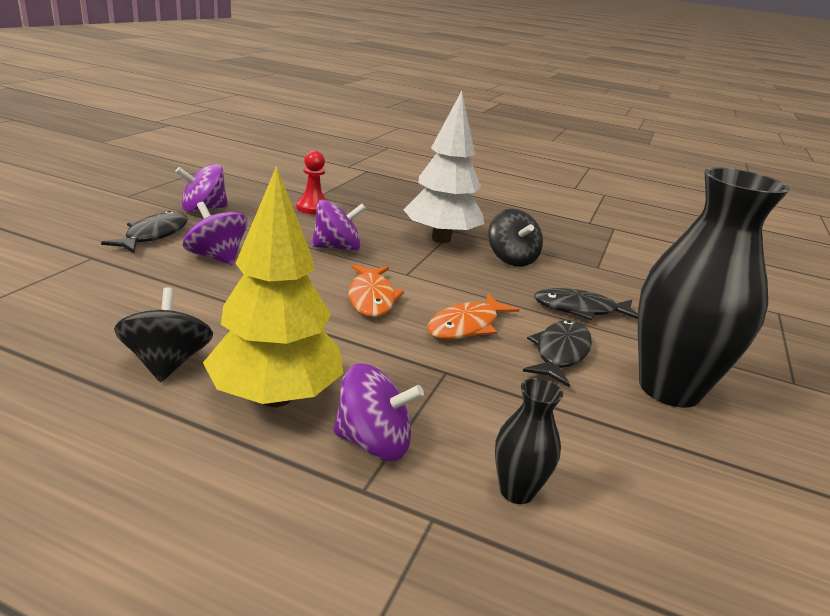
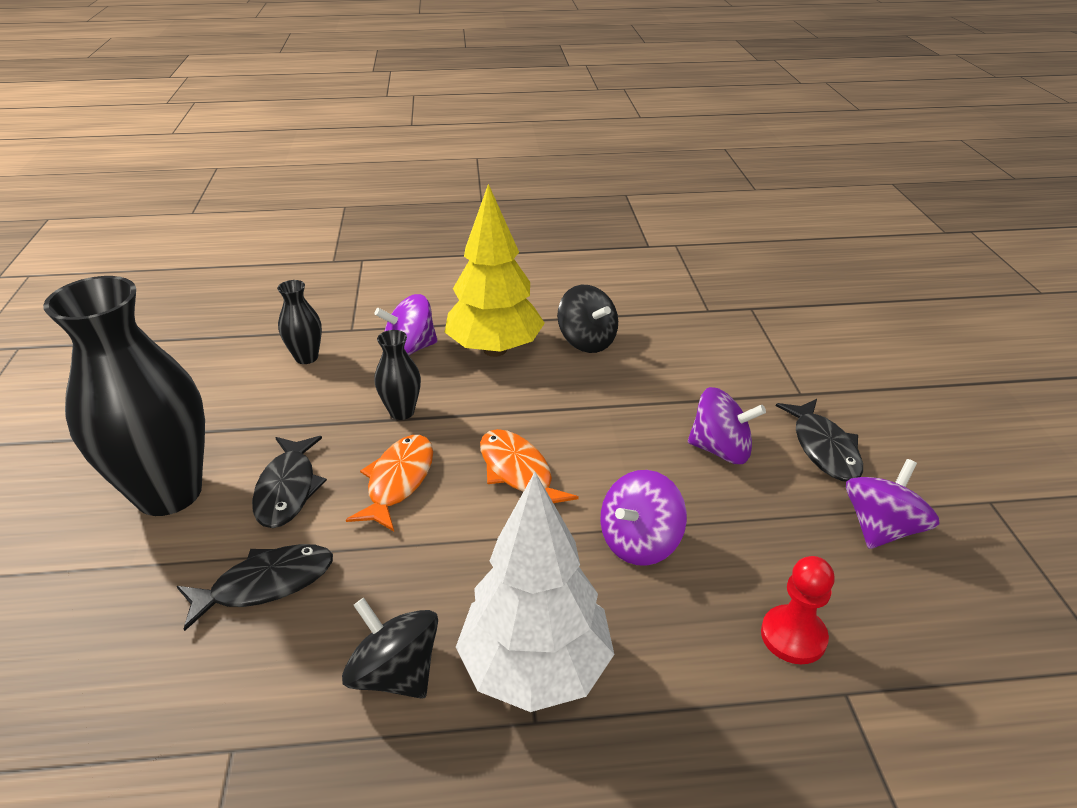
camera: 155 degrees right, 10 degrees up
(432, 373) = (402, 412): none -> black vase

